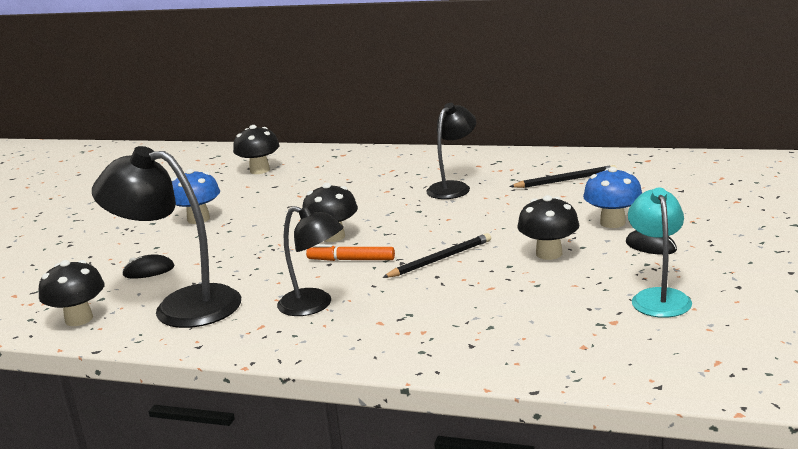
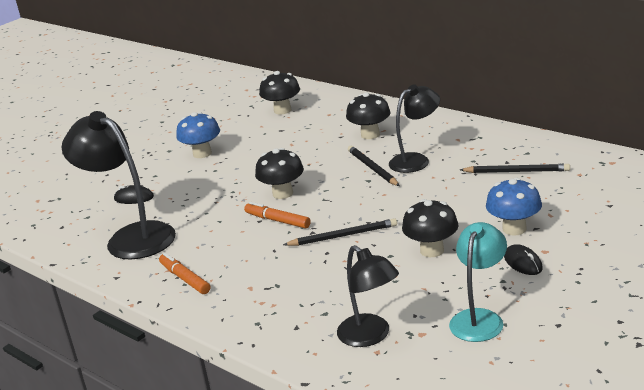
camera: 25 degrees right, 5 degrees up
(79, 319) = (61, 232): black mushroom -> black mushroom (370, 135)
(291, 330) = (185, 279): none -> orange marker
(314, 305) = (218, 259): black lamp -> black lamp (370, 336)
(413, 201) = (372, 168): none -> black pencil

